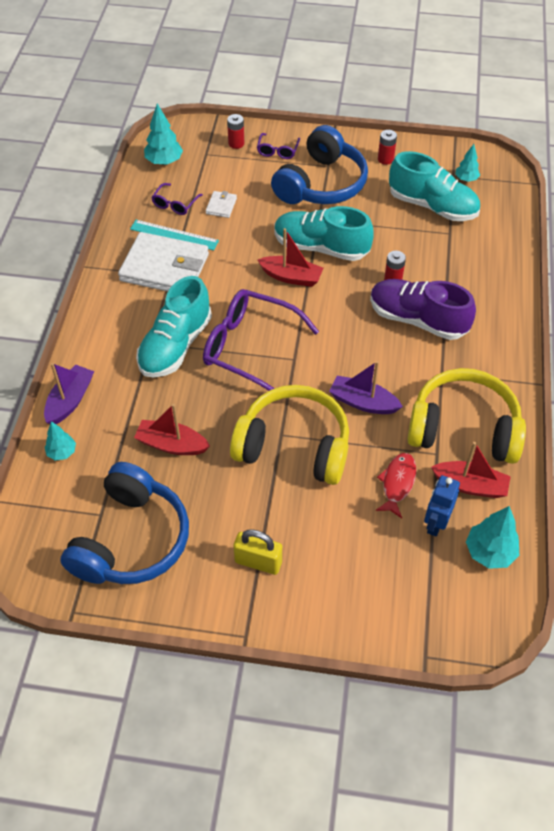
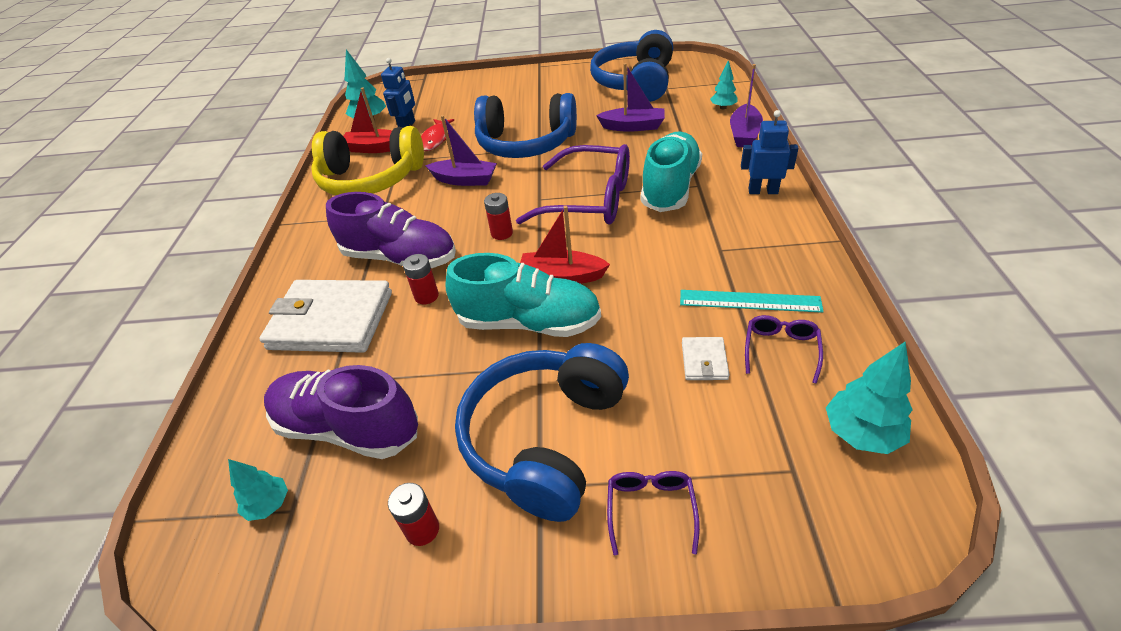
camera: 175 degrees right, 10 degrees down
(103, 323) = (763, 191): none -> blue robot
(164, 267) = (733, 257): white wallet -> white wallet (331, 320)
(171, 444) = (633, 126): red boat -> purple boat
(236, 143) = (746, 513): red battery -> red battery (502, 233)
(258, 562) = (539, 90): yellow padlock -> none
(294, 446) = (526, 143): yellow headphones -> blue headphones
(432, 206) = (348, 428): turquoise shoe -> purple shoe

